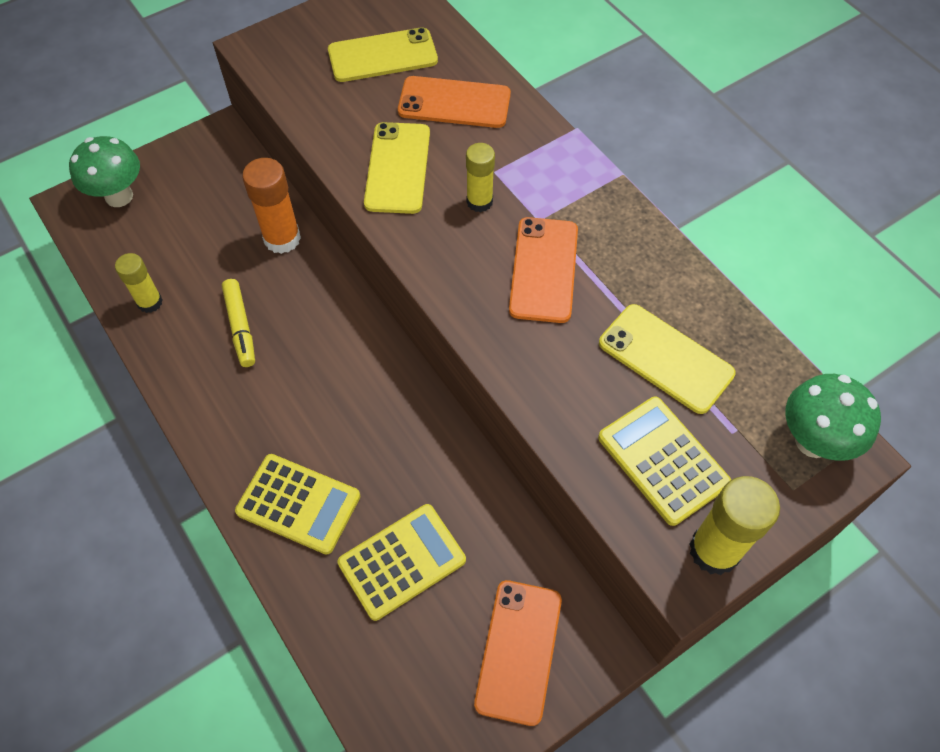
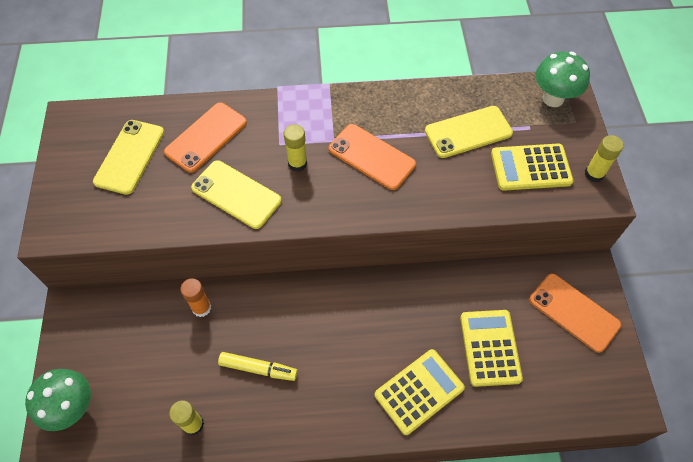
camera: 60 degrees left, 0 degrees up
(282, 238) = (201, 308): orange glue stick -> orange glue stick, size x0.65
(714, 550) = (594, 174): yellow glue stick -> yellow glue stick, size x0.65

